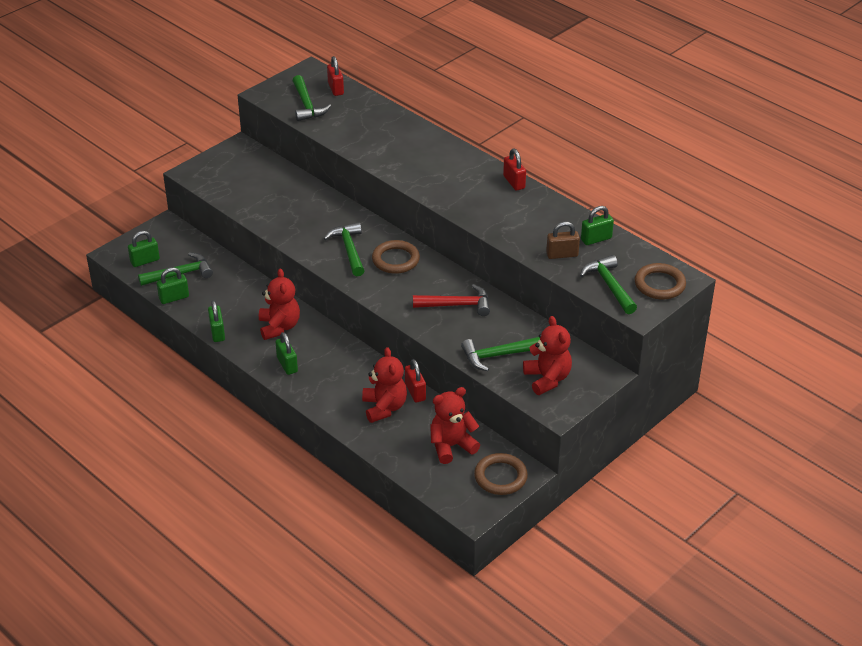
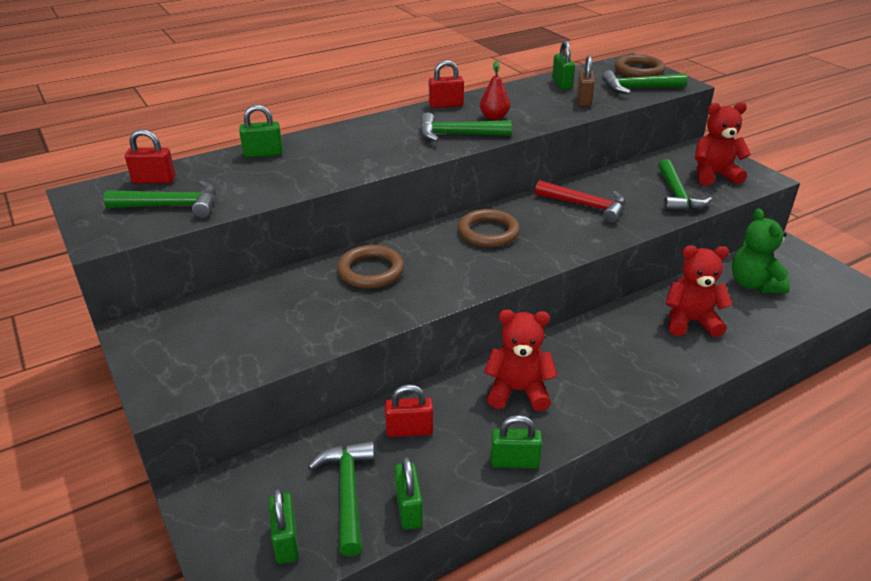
camera: 75 degrees left, 5 degrees down
(287, 365) = (601, 394): green padlock -> green padlock (263, 153)
(349, 250) = (454, 263): green hammer -> green hammer (457, 135)
(415, 392) = (663, 295): red padlock -> red padlock (409, 430)
(451, 446) = (753, 284): red teddy bear -> green teddy bear
(457, 305) = (585, 206): red hammer -> red hammer turned 105 degrees clockwise
(500, 210) = (494, 117): none -> red pear
(500, 477) = (797, 261): brown ring -> brown ring (371, 271)

